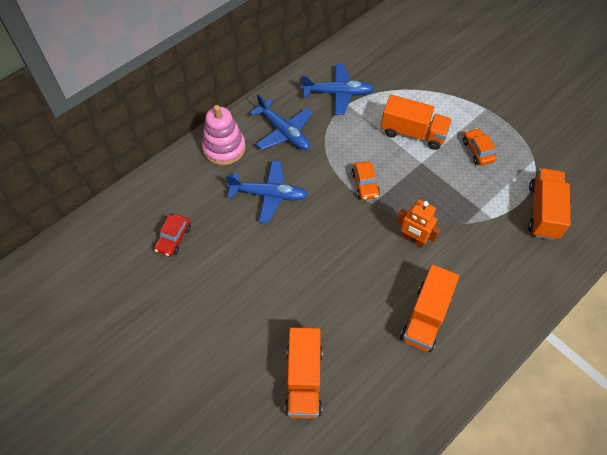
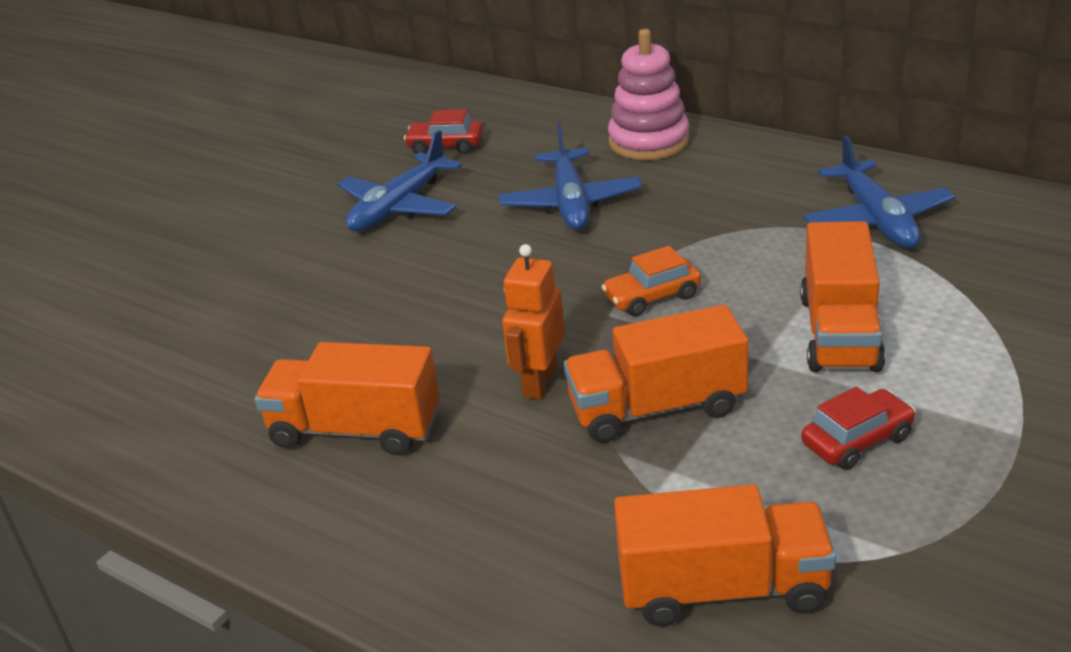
camera: 80 degrees right, 25 degrees down
(284, 132) = (726, 185): blue plane -> blue plane (399, 206)
(303, 379) = (210, 314): orange truck -> orange truck (657, 408)
(477, 151) = (857, 440): orange car -> red car

